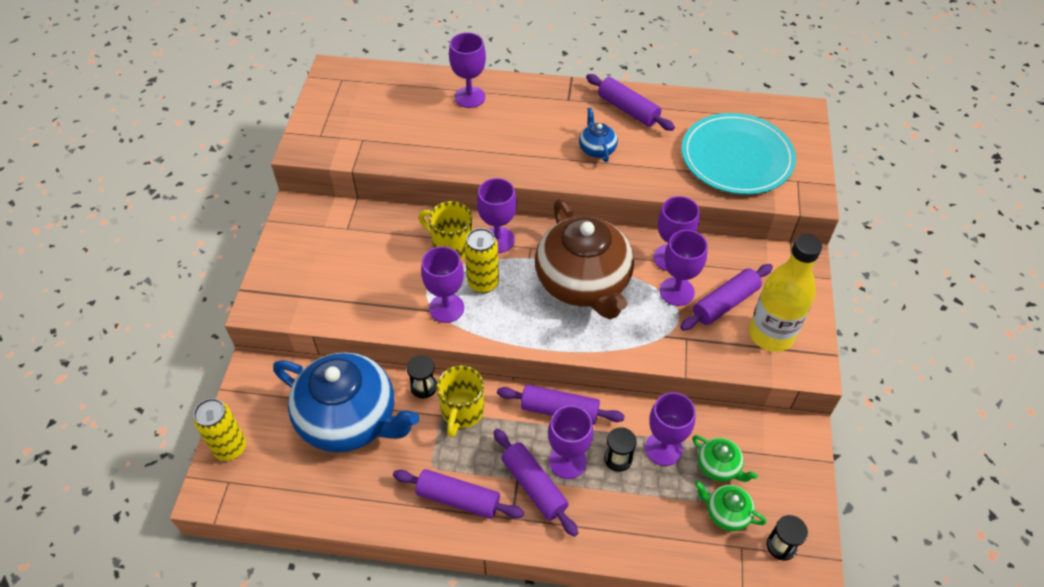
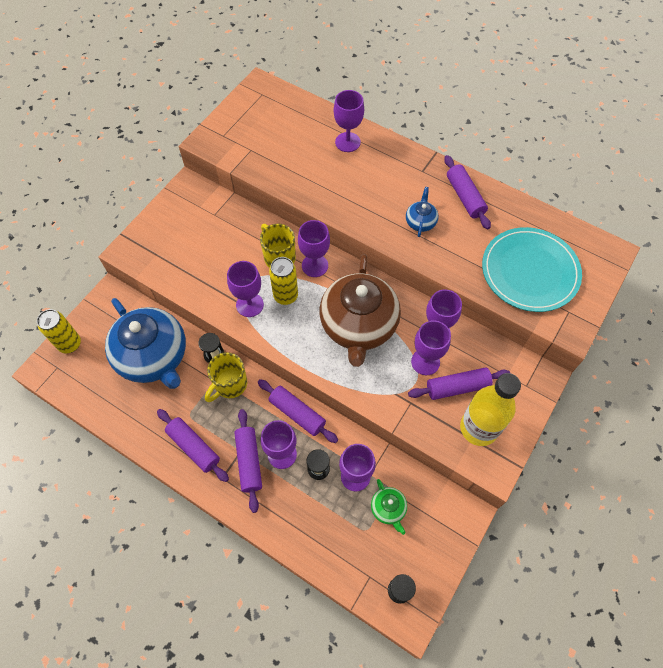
camera: 25 degrees right, 10 degrees up
(726, 513) = (373, 546): green teapot -> none

